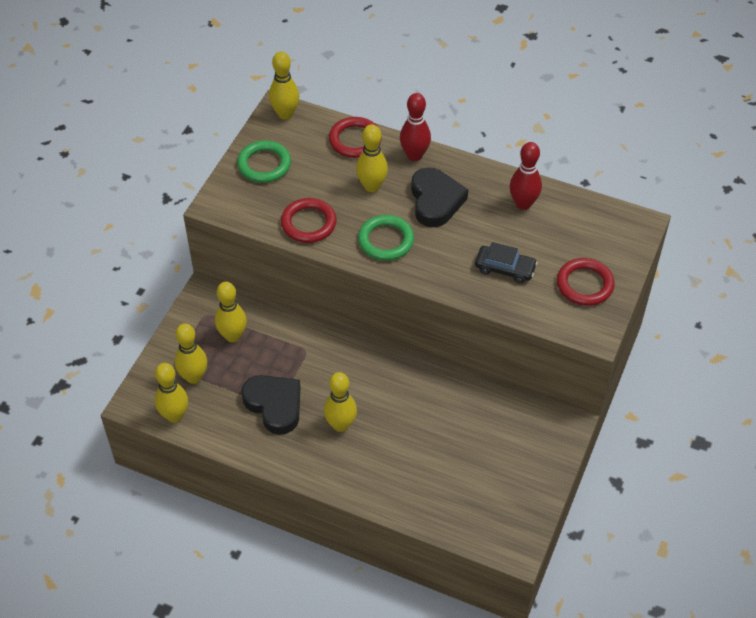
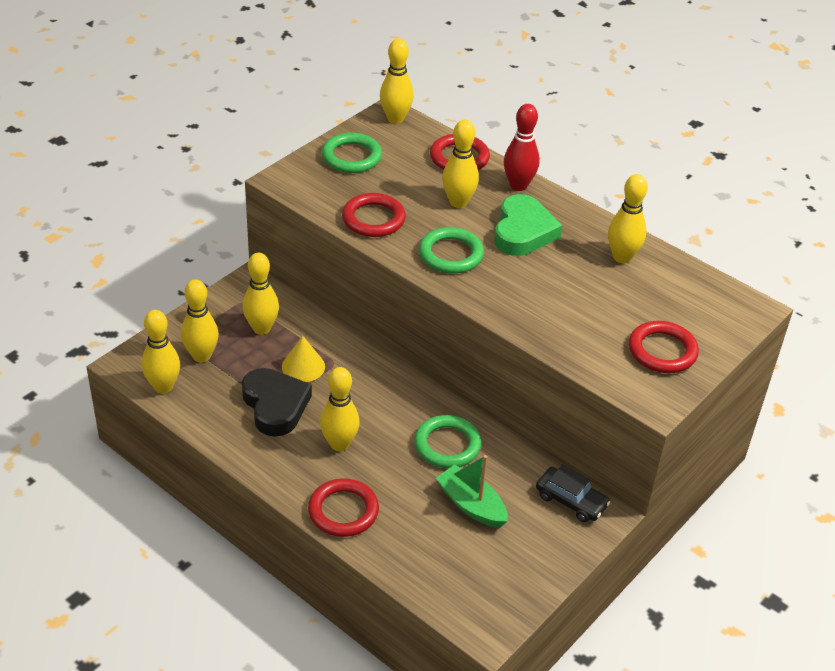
camera: 15 degrees right, 10 degrees down
(282, 362) = (303, 366): none -> yellow cone
(368, 483) = (343, 511): none -> red ring
(426, 400) = (447, 445): none -> green ring
(435, 201) = (523, 231): black heart -> green heart
(465, 447) = (471, 505): none -> green boat
(505, 268) = (574, 313): black car -> black car (571, 500)
(523, 204) = (622, 257): red bowling pin -> yellow bowling pin

